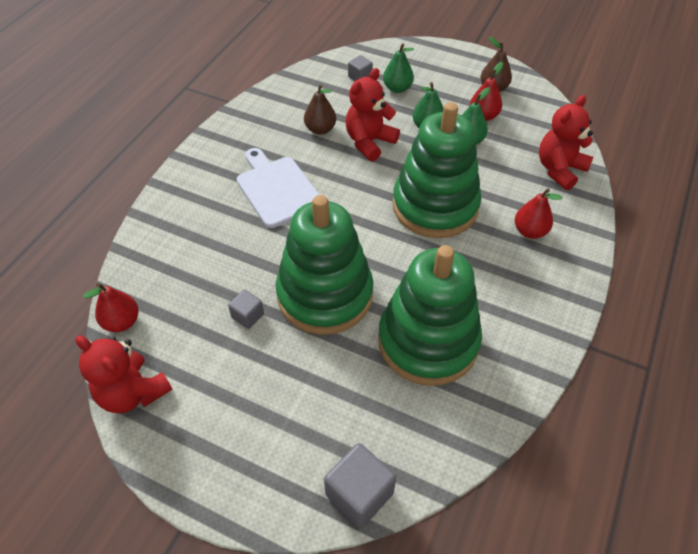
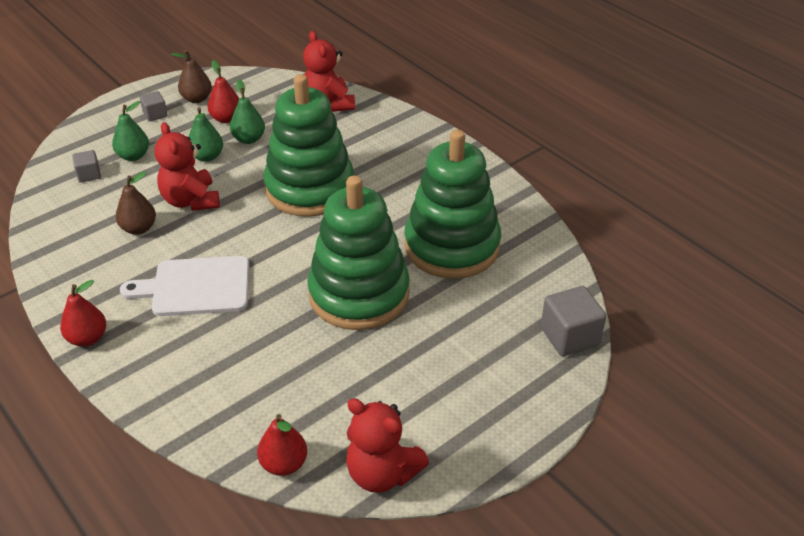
camera: 65 degrees left, 10 degrees down
(133, 392) = (382, 473): red teddy bear -> red teddy bear turned 60 degrees clockwise
(247, 316) = (346, 357): grey cube -> grey cube (155, 114)
(530, 231) = (381, 147): red pear -> red pear (87, 338)

